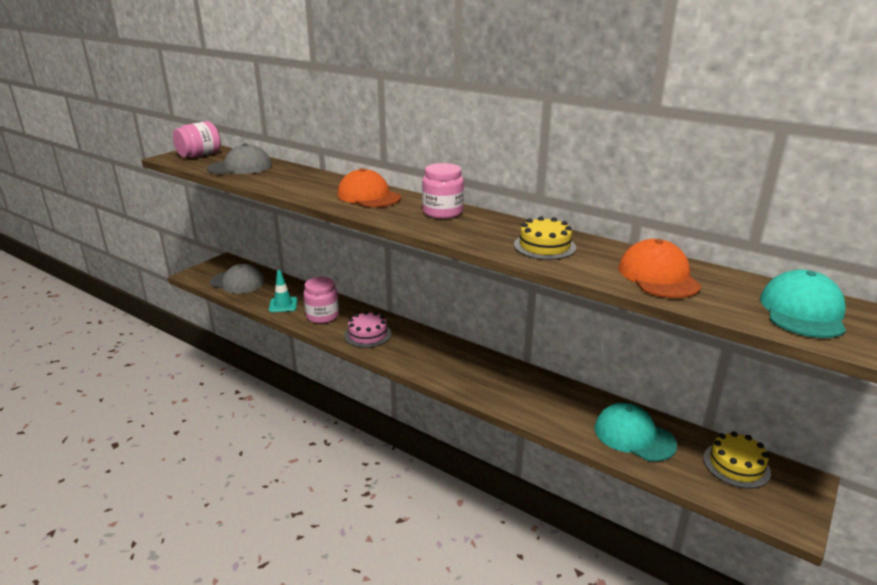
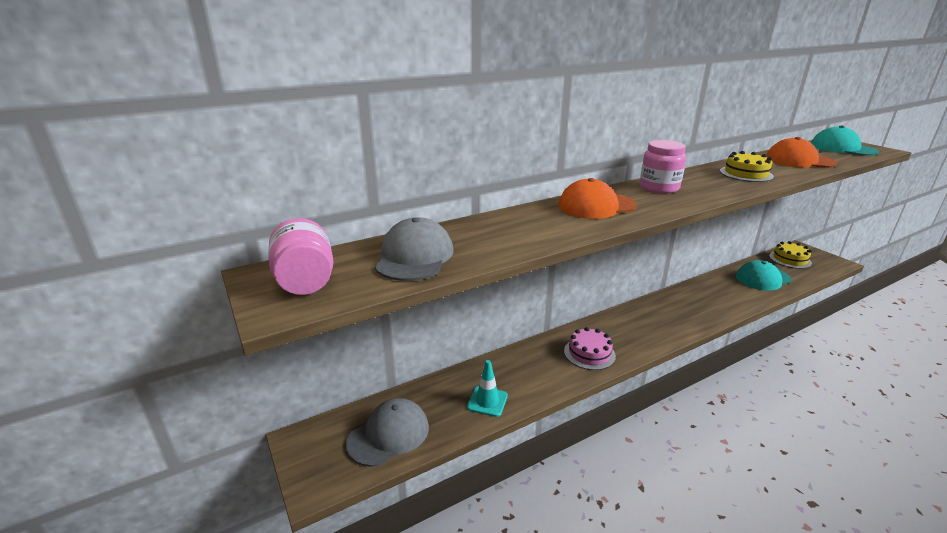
camera: 65 degrees left, 0 degrees up
(322, 316) = (533, 375): pink jar -> none

